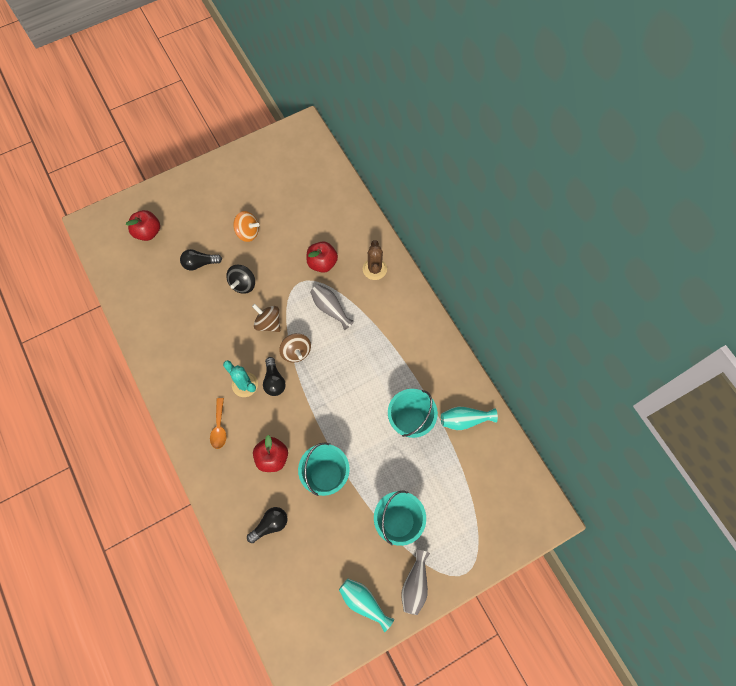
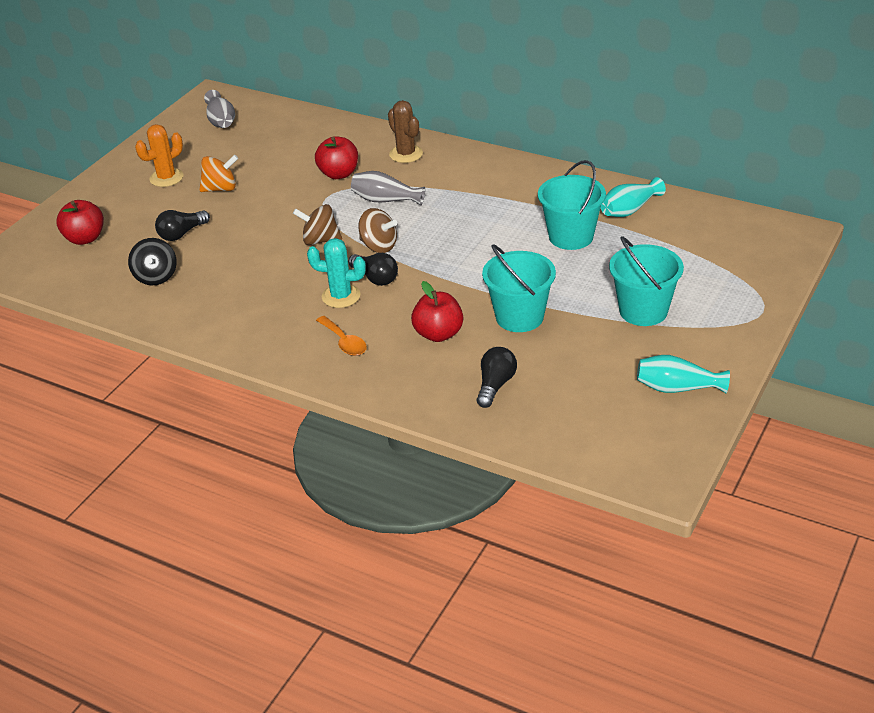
camera: 30 degrees left, 30 degrees down
(225, 200) = (166, 178): none -> orange cactus
(243, 284) = (256, 226): black spinning top -> black spinning top (156, 277)
(415, 584) = (718, 346): grey vase -> grey vase (221, 121)

